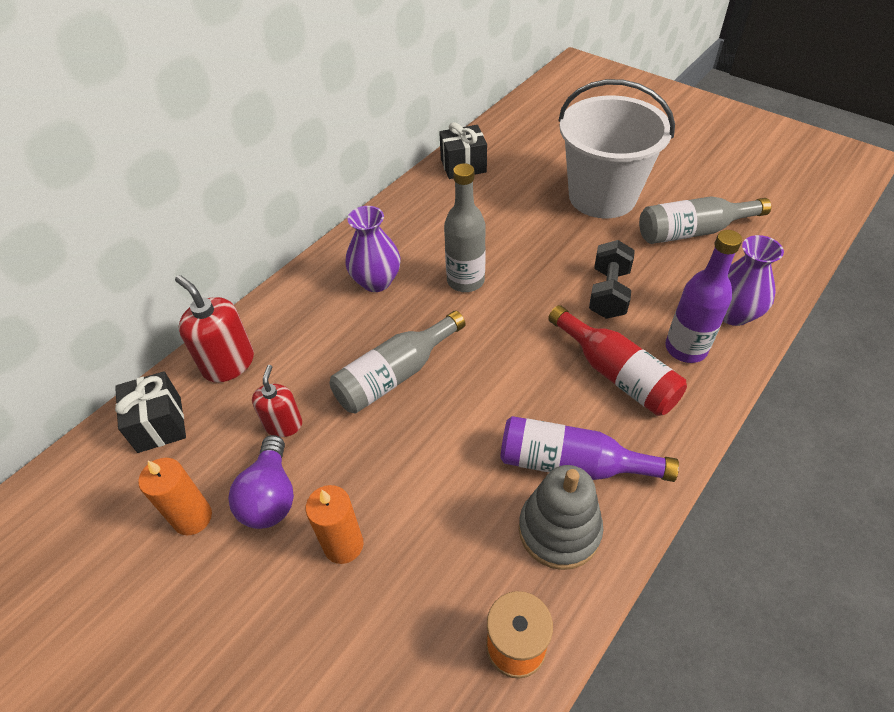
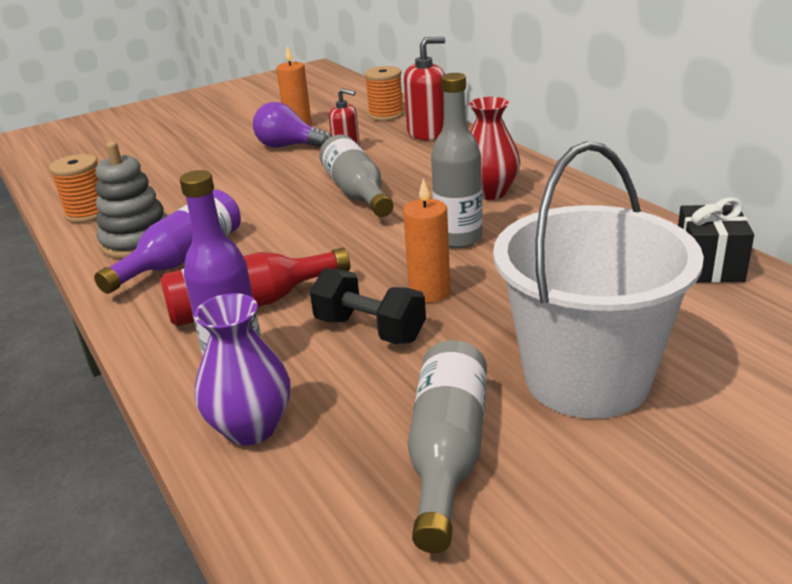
camera: 110 degrees right, 20 degrees down
(159, 424) = (386, 115): black gift -> orange spool
(343, 545) = (225, 166): orange candle -> orange candle (429, 292)
(376, 281) = (489, 192): purple vase -> red vase

